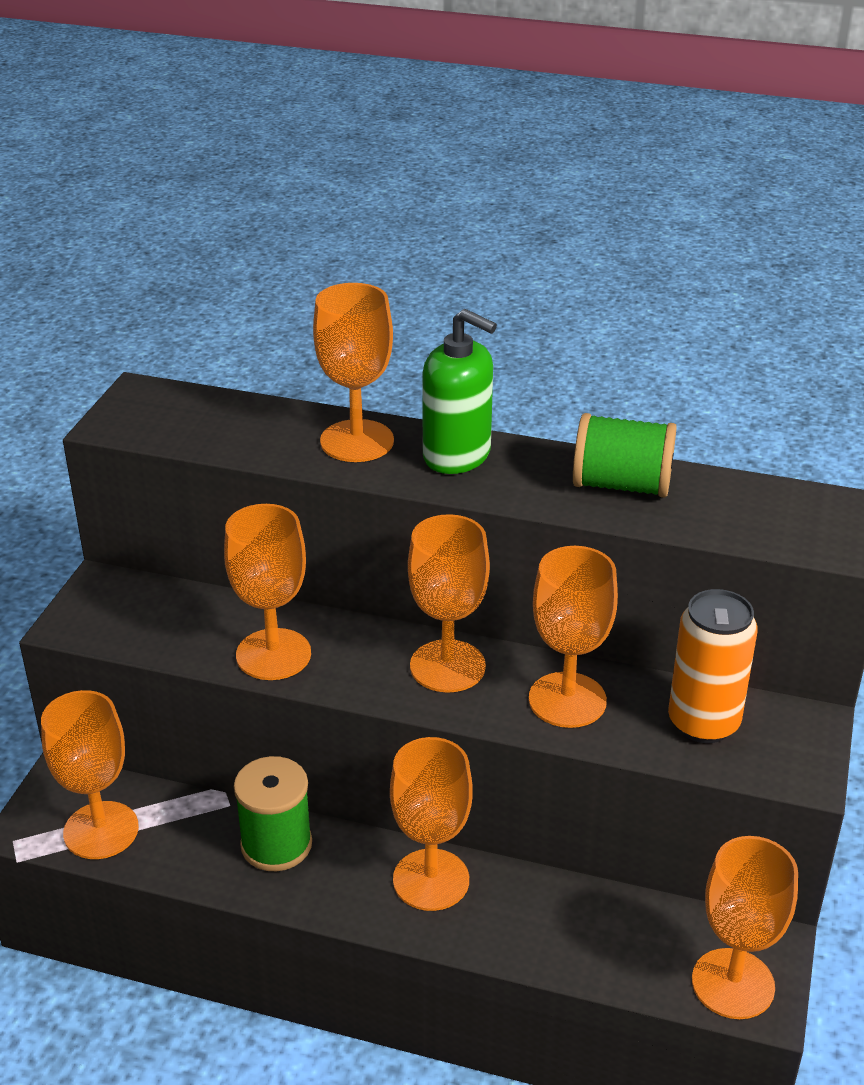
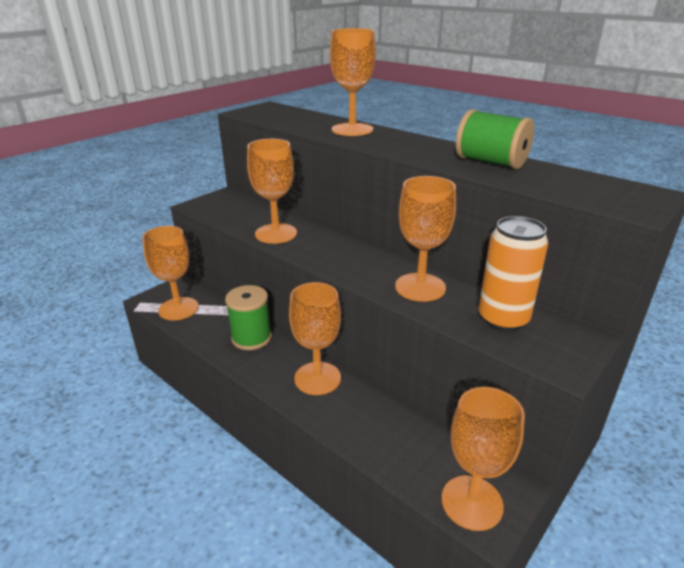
camera: 25 degrees right, 5 degrees down
(447, 666) = (361, 257): orange goblet -> none
(457, 456) = (401, 140): green soap dispenser -> none

